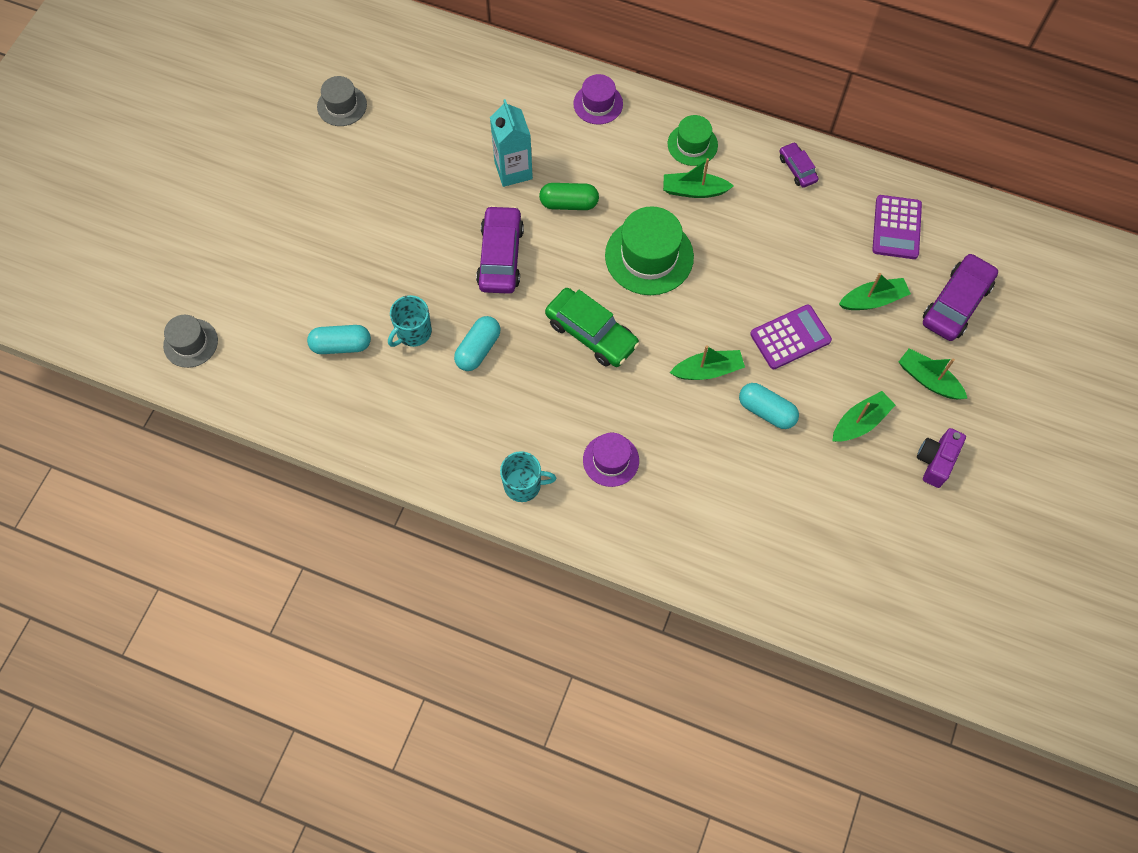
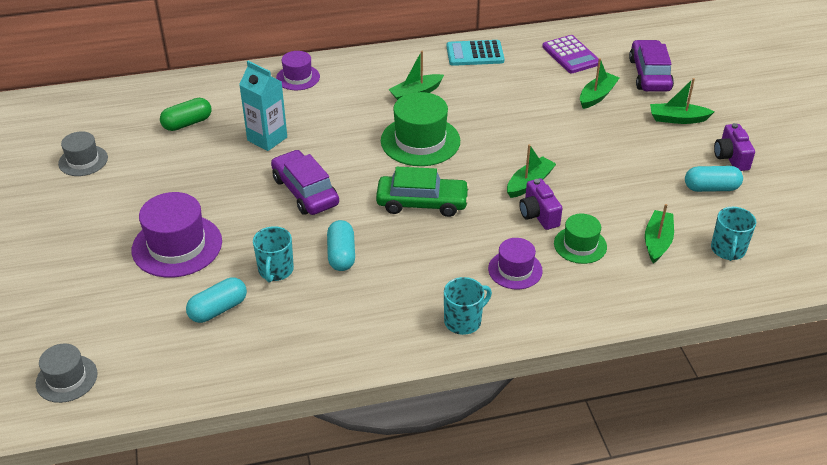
camera: 35 degrees left, 25 degrees down
(354, 255) = (177, 246): none -> purple hat
(569, 203) = (330, 138): green capsule -> green capsule (187, 123)
(684, 412) = (538, 215): none -> purple camera
(692, 144) = (389, 71): green hat -> green hat (580, 245)
(766, 411) = (594, 185): turquoise capsule -> turquoise capsule (711, 188)
(790, 337) = (566, 139): purple calculator -> none
(797, 169) = (475, 54): purple car -> turquoise calculator
(823, 564) = (728, 250): none -> turquoise mug
(860, 422) = (661, 161): green boat -> green boat (657, 242)

